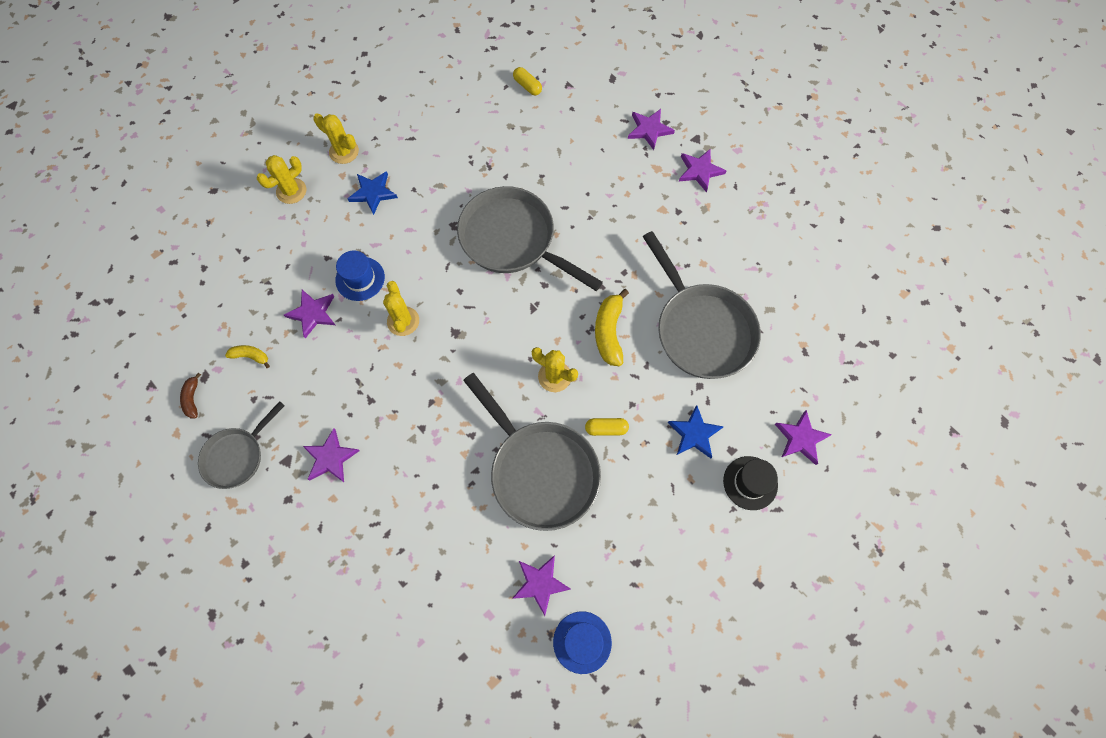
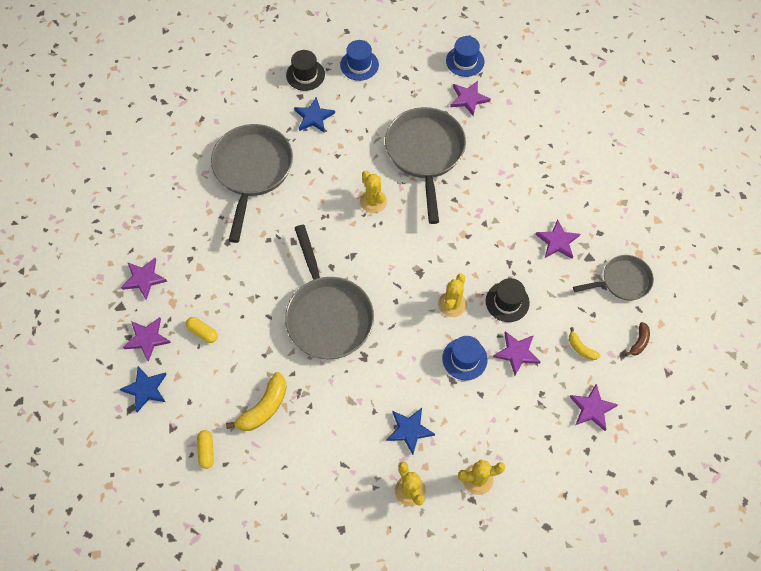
camera: 145 degrees left, 5 degrees down
(349, 357) = (507, 302): none -> black hat
(606, 429) = (365, 152): yellow capsule -> yellow capsule (203, 332)
(609, 332) = (314, 206): yellow banana -> yellow banana (264, 407)
(614, 96) = (145, 389): none -> blue star
(702, 541) = (359, 65): none -> blue hat
(801, 438) = (254, 78): purple star -> purple star (592, 408)

